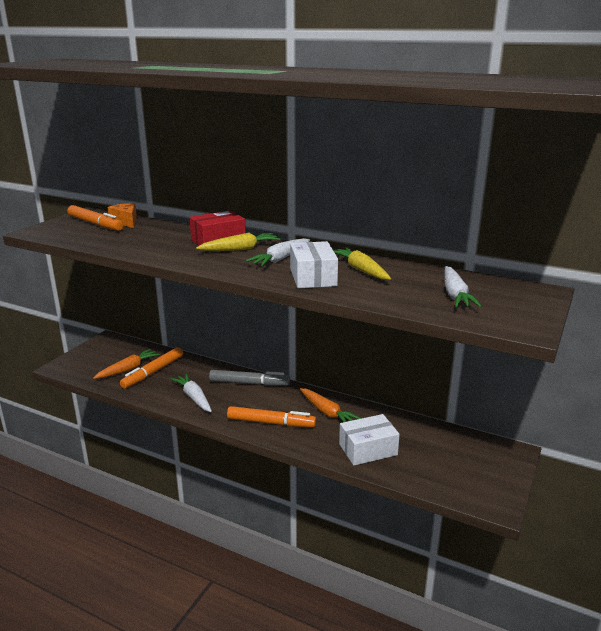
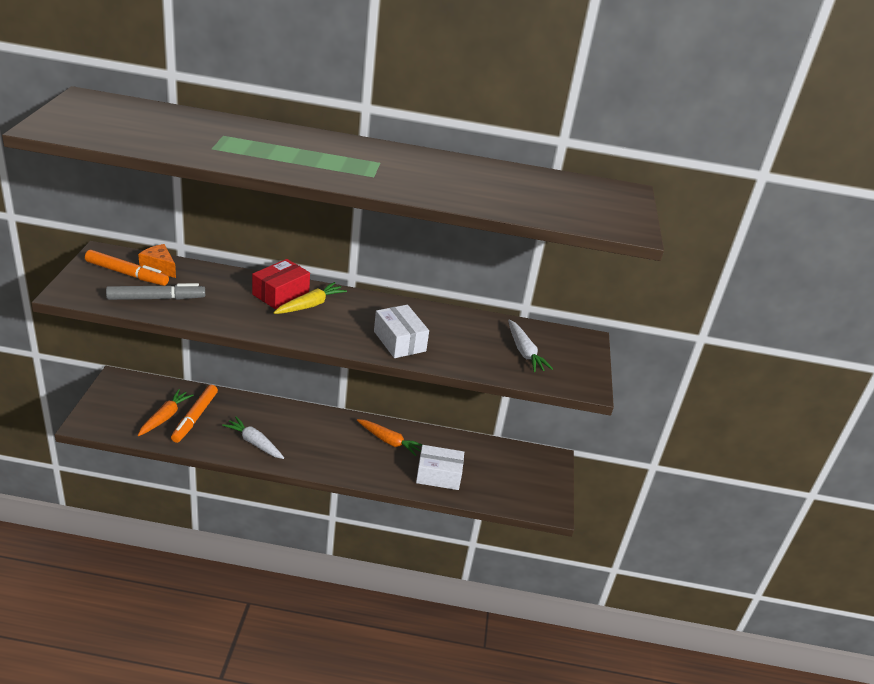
camera: 25 degrees left, 10 degrees up
(249, 383) = (301, 418): grey marker -> grey marker (156, 298)
(271, 422) = (342, 460): orange marker -> none
(281, 259) = (357, 317): white carrot -> none
(361, 270) = (435, 326): yellow carrot -> none
(368, 449) = (438, 475): white box -> white box turned 45 degrees clockwise

